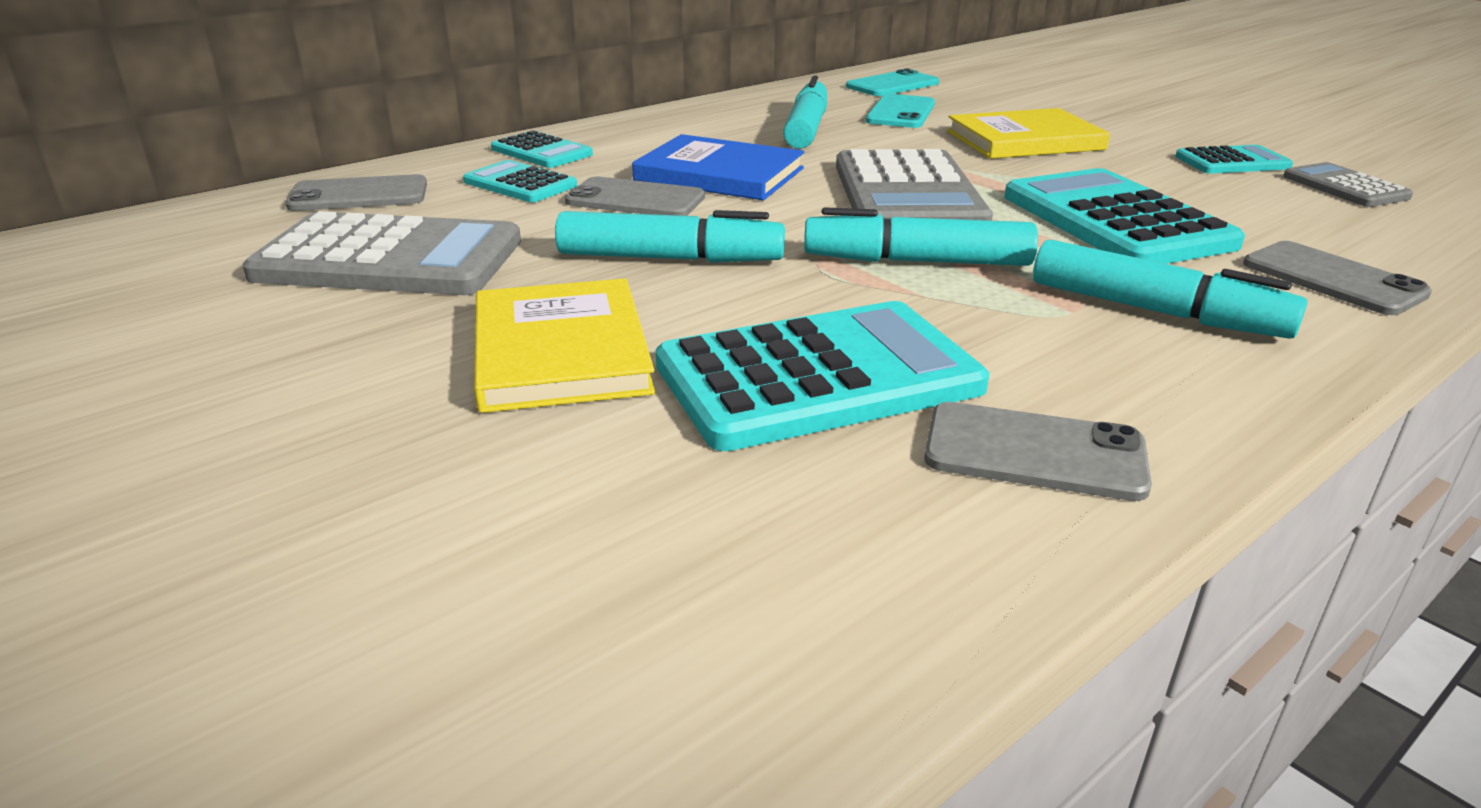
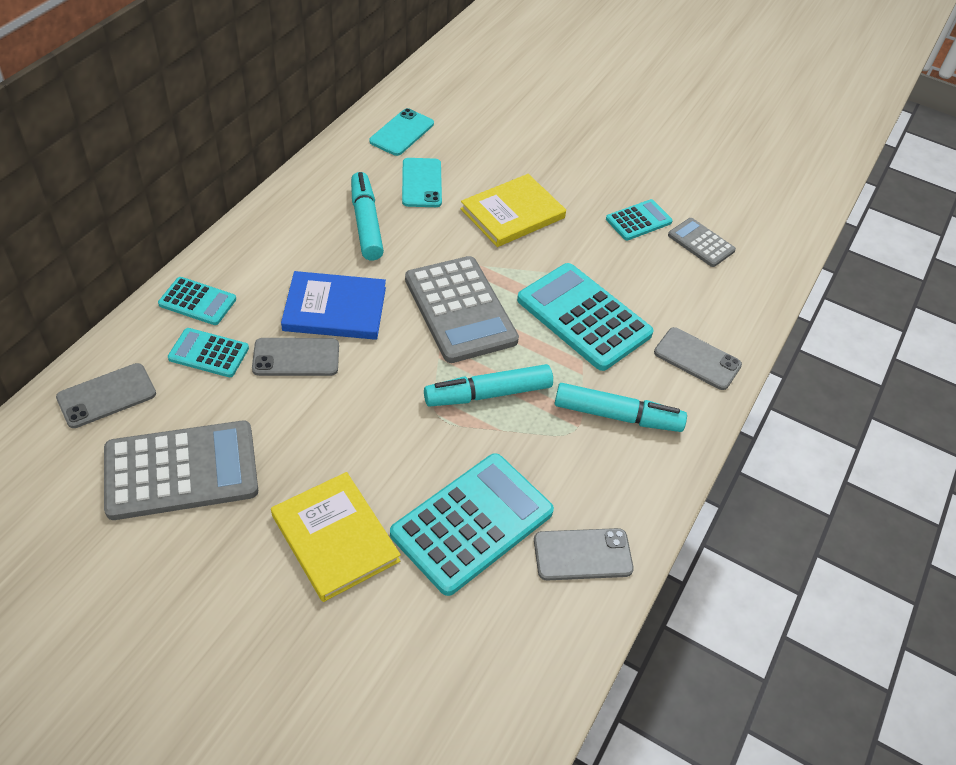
camera: 25 degrees left, 20 degrees up
(670, 259) = (350, 426): turquoise marker -> none

